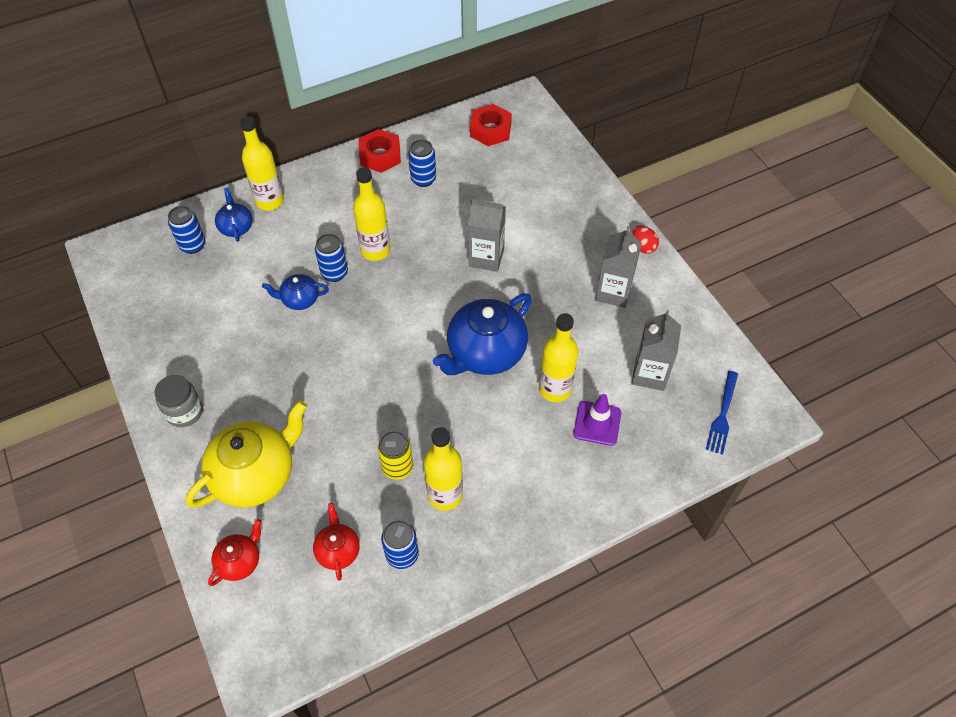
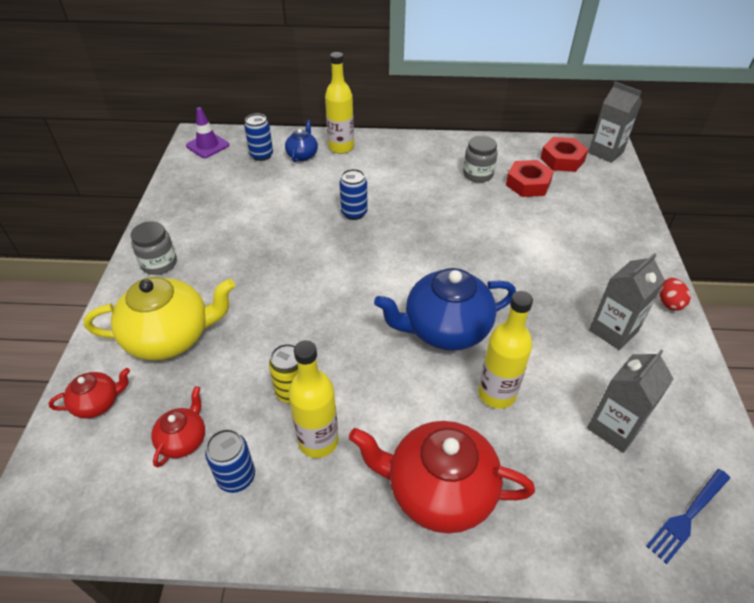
camera: 30 degrees right, 10 degrees down
(300, 300) = (311, 221): blue teapot -> none
(375, 250) = (400, 209): yellow bottle -> none
(380, 156) = (452, 147): red nut -> red nut (528, 184)
(423, 179) = (478, 174): blue can -> grey jar
(486, 257) = (497, 251): grey carton -> grey carton (605, 152)
(555, 484) = (439, 491): none -> red teapot
(597, 423) = (524, 450): purple traffic cone -> purple traffic cone (208, 145)

